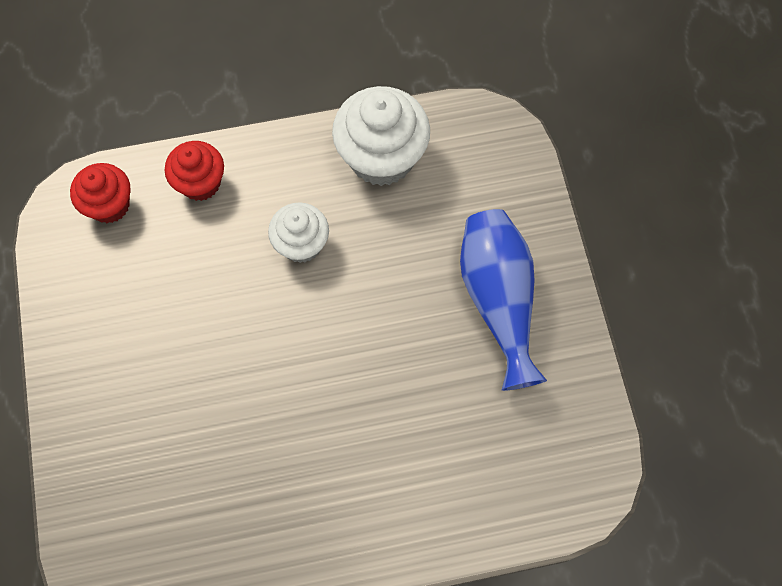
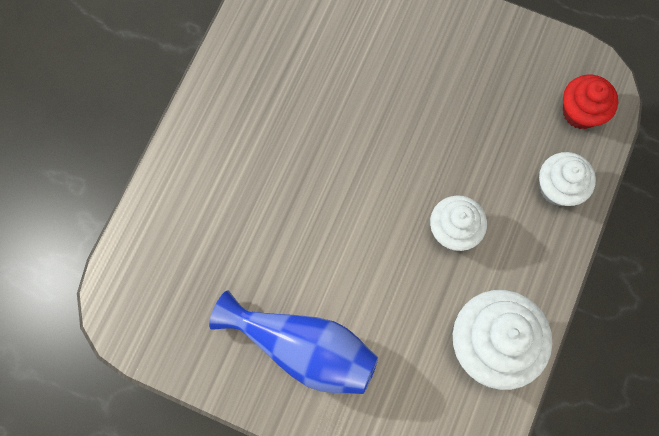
camera: 125 degrees right, 5 degrees up
(200, 183) = (558, 188): red cupcake -> white cupcake

